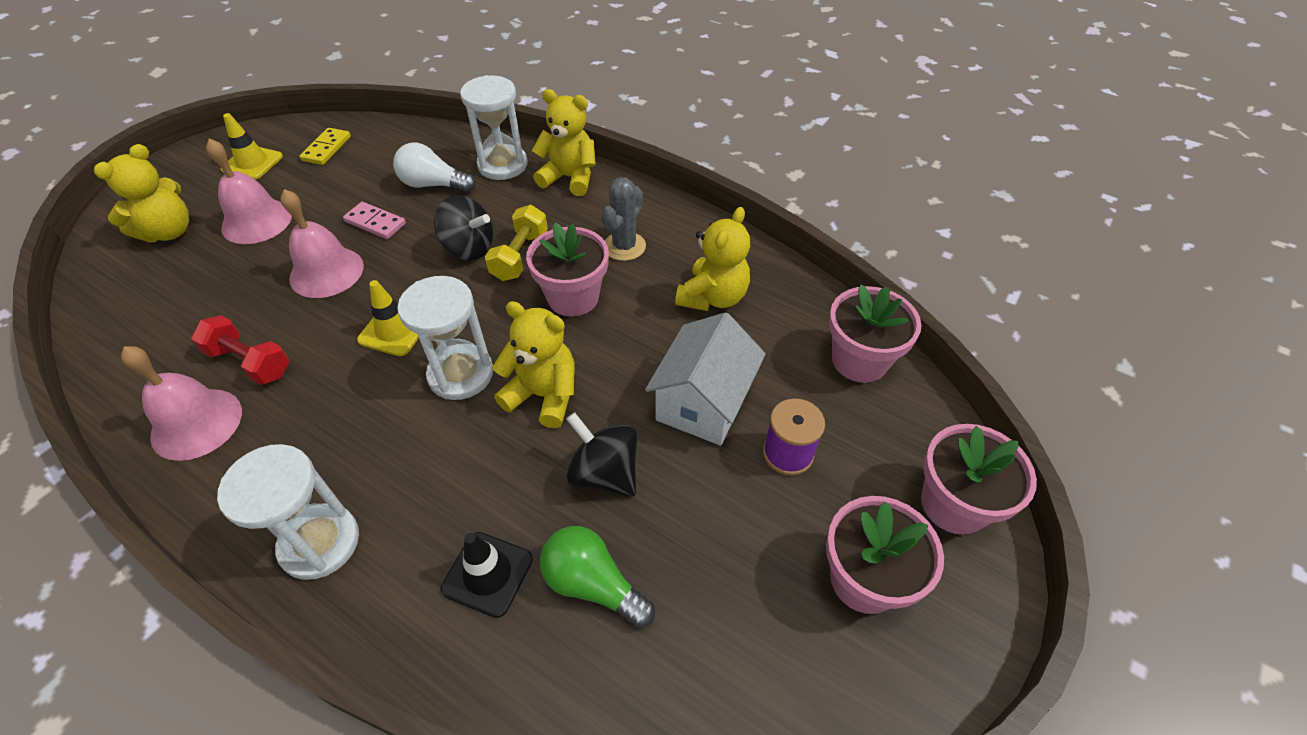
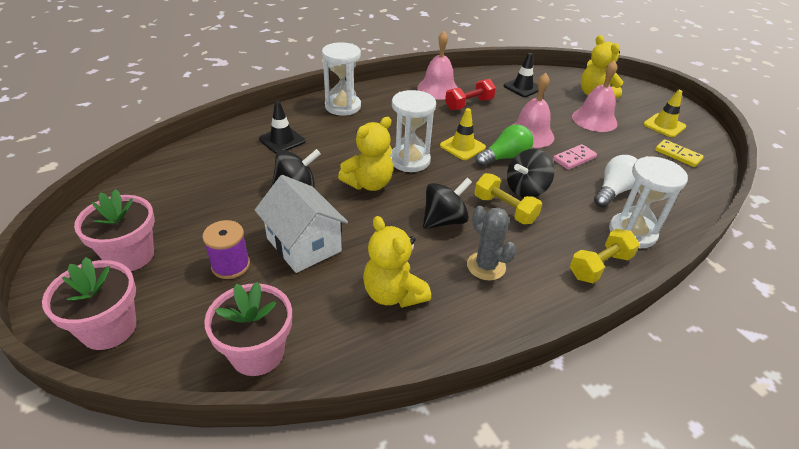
camera: 115 degrees right, 10 degrees down
(161, 314) = (522, 87): none -> black traffic cone
(569, 178) = (599, 266): yellow teddy bear -> yellow dumbbell
(573, 297) = (444, 220): pink flower pot -> black spinning top
(593, 584) = (243, 165): green light bulb -> green light bulb (505, 157)

